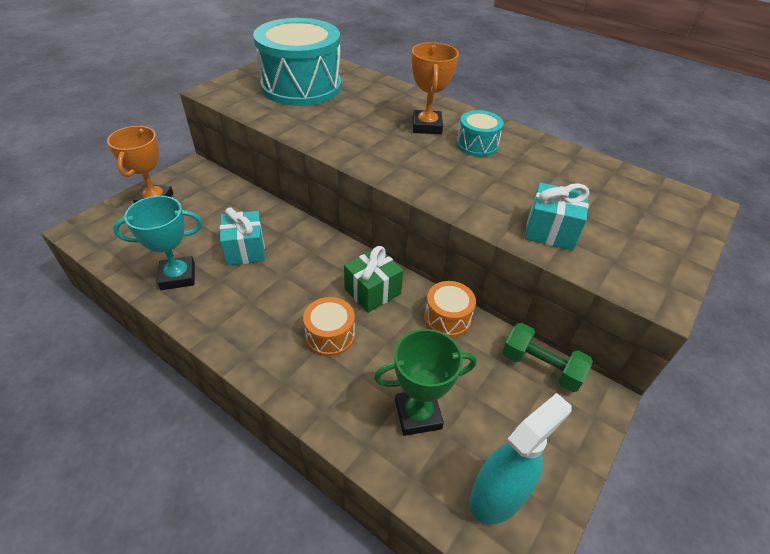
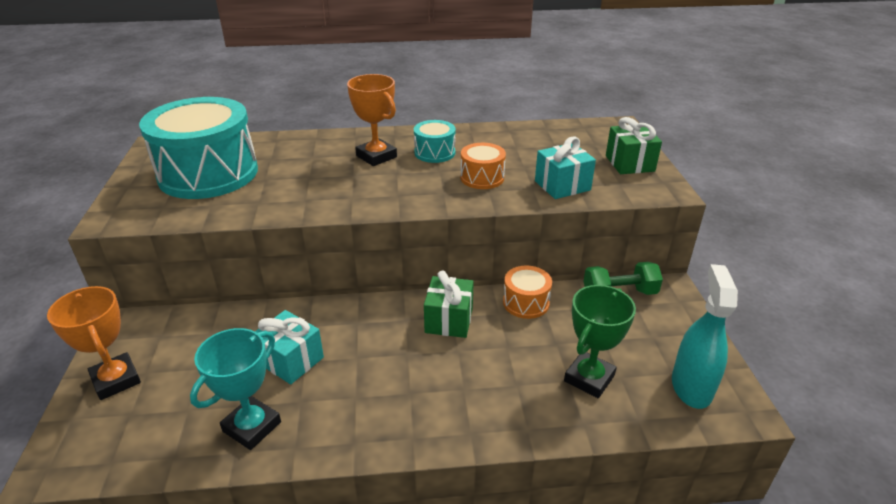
camera: 40 degrees left, 10 degrees down
(330, 336) = (460, 374): orange drum -> orange drum (482, 178)
(657, 248) = (629, 163): none -> green gift

